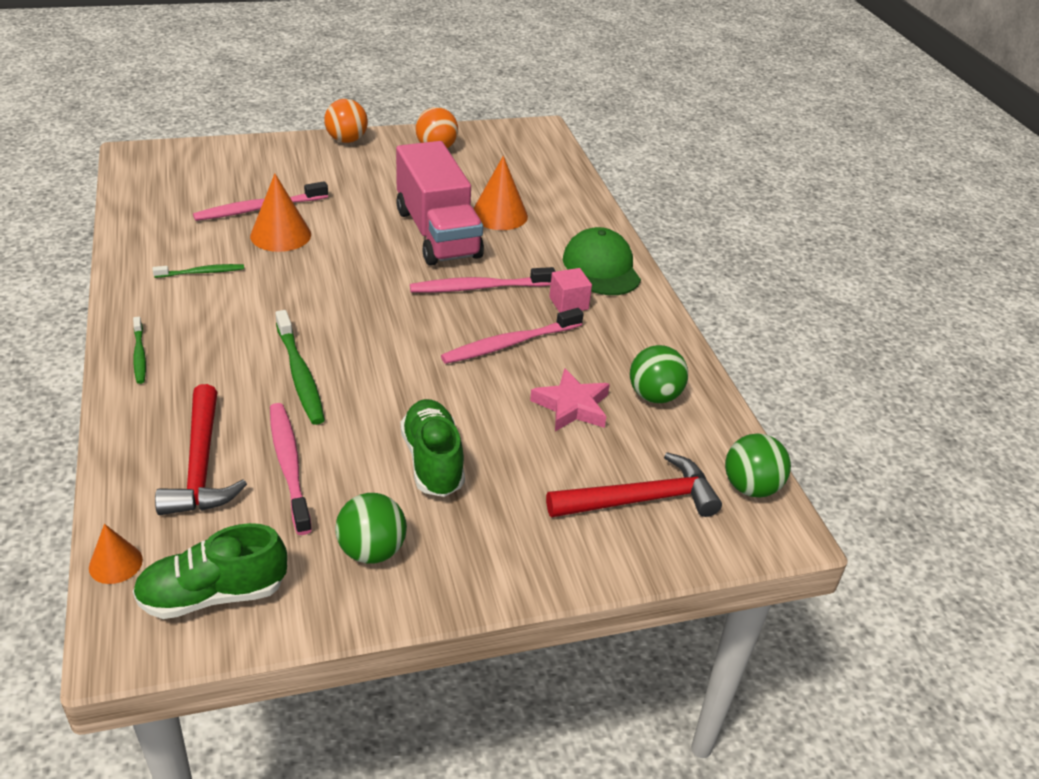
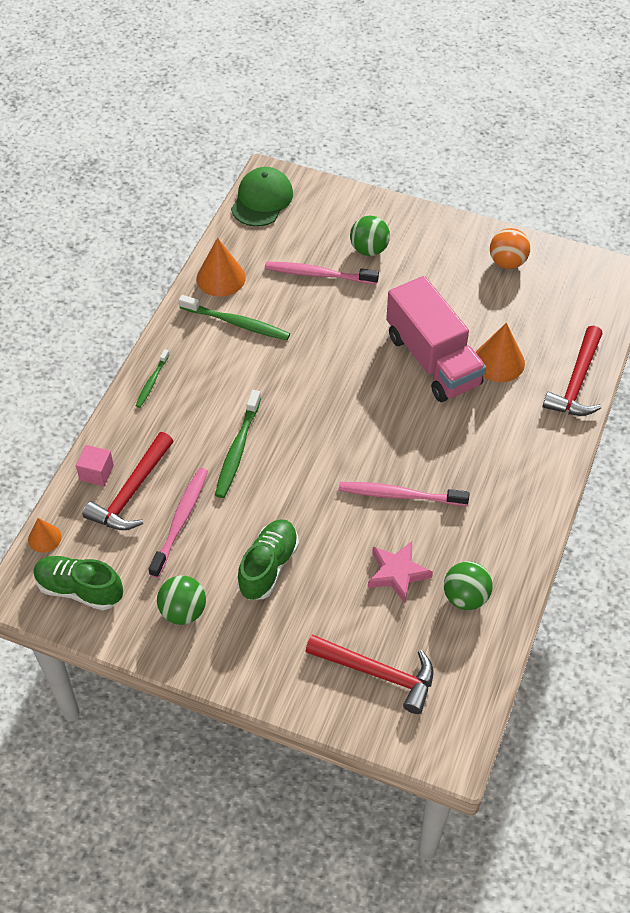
camera: 40 degrees right, 15 degrees up
(202, 272) = (237, 323): green toothbrush -> green toothbrush, size x1.70
(280, 235) = (315, 309): orange cone -> orange cone (221, 278)
(346, 140) = (439, 222): orange ball -> none
(437, 233) = (432, 360): pink truck -> pink truck turned 45 degrees counterclockwise
(478, 288) = (420, 430): pink toothbrush -> none
(568, 303) = (476, 479): pink cube -> pink cube (96, 473)
(580, 206) = (577, 382): none -> red hammer
(601, 268) = (535, 456): green cap -> green cap (262, 200)
(750, 487) = (464, 709): green ball -> green ball (369, 249)

